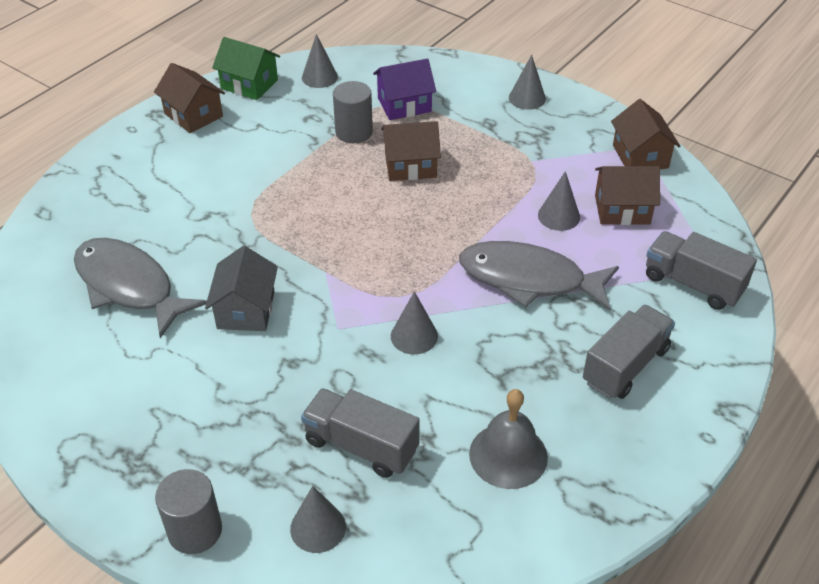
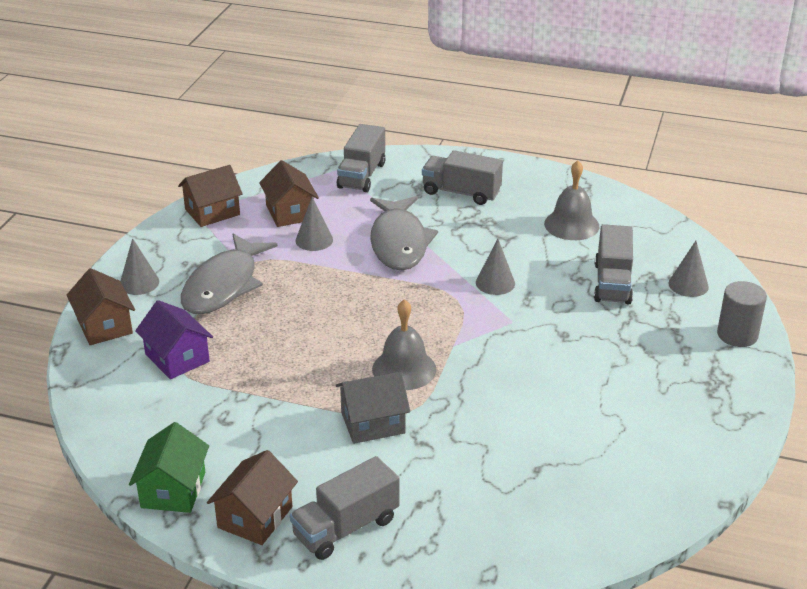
camera: 110 degrees left, 10 degrees down
(129, 286) = (548, 459): grey fish -> grey fish (224, 285)
(148, 154) = (346, 527): none -> grey truck
(246, 310) = (527, 376): grey house -> grey house (373, 423)
(310, 228) = (404, 369): none -> grey bell
(319, 77) = (140, 435): grey cone -> none
(354, 132) = (240, 380): grey cylinder -> none
(410, 166) = (281, 331): brown house -> brown house (104, 326)

